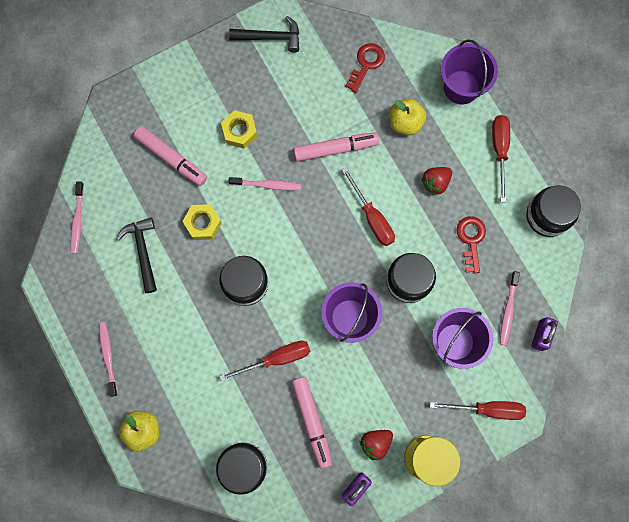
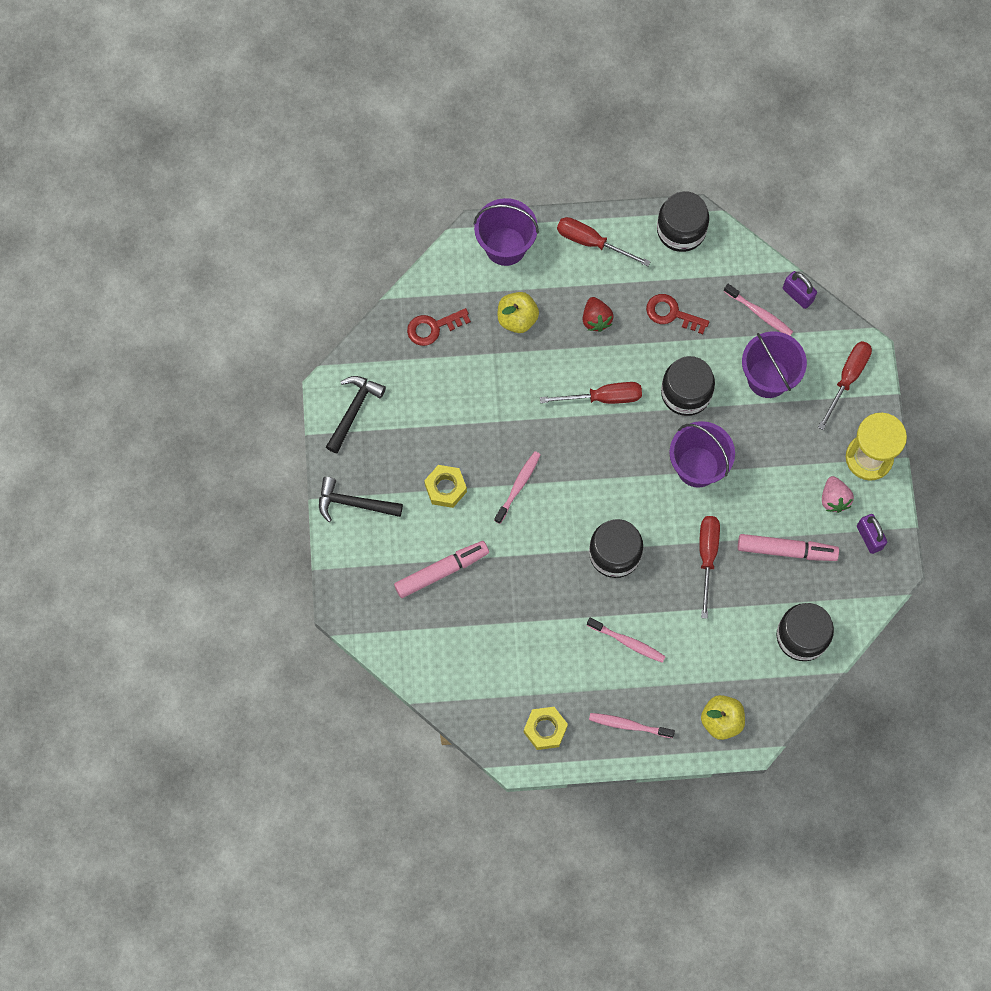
camera: 65 degrees left, 5 degrees down
(78, 220) = (464, 697): pink toothbrush -> pink toothbrush (627, 642)
(143, 251) = (531, 643): black hammer -> black hammer (354, 503)
(203, 223) = (529, 569): yellow nut -> yellow nut (545, 729)
(335, 149) = (512, 400): pink marker -> none
(366, 64) = (433, 327): red key -> red key turned 75 degrees counterclockwise
(375, 443) = (834, 499): red strawberry -> pink strawberry

